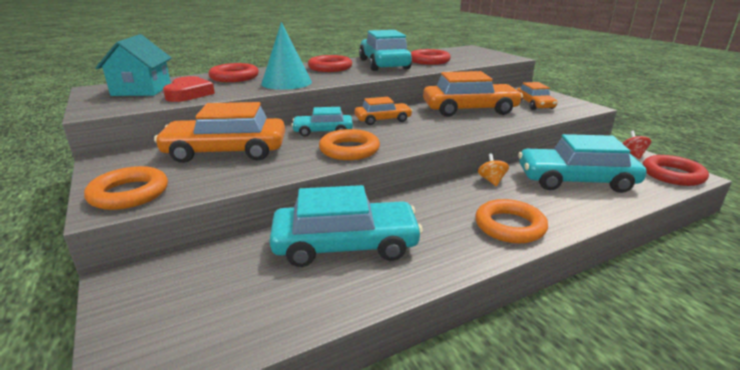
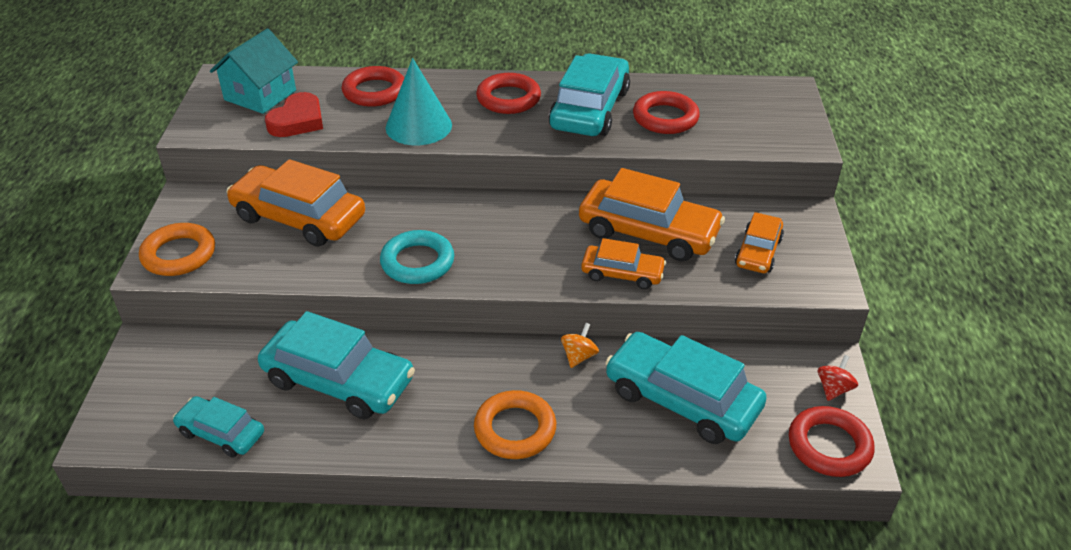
camera: 30 degrees right, 15 degrees up
(323, 131) = (423, 215): turquoise car -> turquoise car (221, 433)
(349, 150) = (417, 262): orange ring -> turquoise ring
(383, 120) = (513, 215): orange car -> orange car (622, 273)

